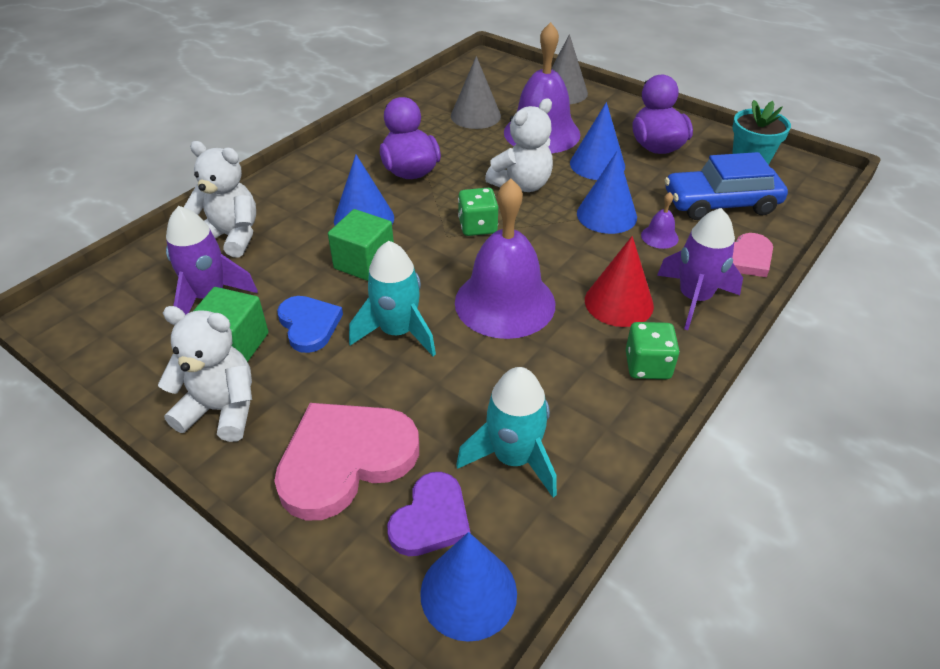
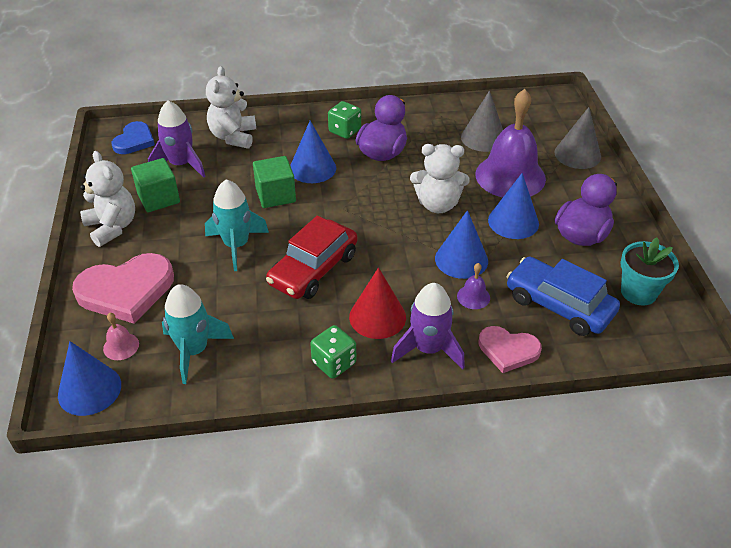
camera: 45 degrees right, 0 degrees up
(231, 237) = (233, 137): white teddy bear -> white teddy bear turned 150 degrees counterclockwise
(309, 325) = (202, 212): blue heart -> blue heart (134, 141)
(345, 460) = (126, 290): pink heart -> pink heart turned 150 degrees clockwise
(431, 518) = (121, 346): purple heart -> pink bell
(477, 226) = (368, 214): green dice -> green dice (345, 131)
(505, 302) = (313, 269): purple bell -> red car

